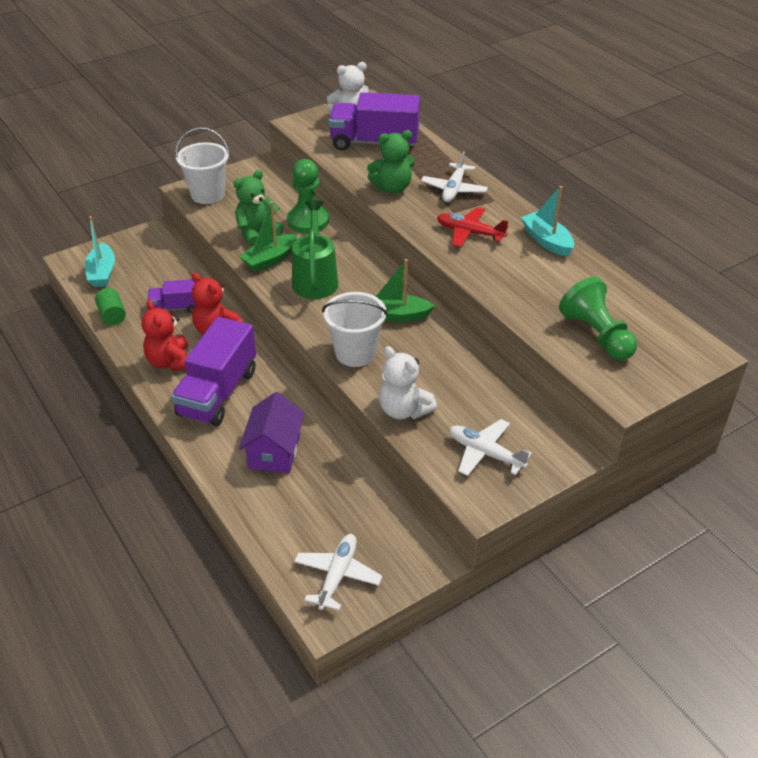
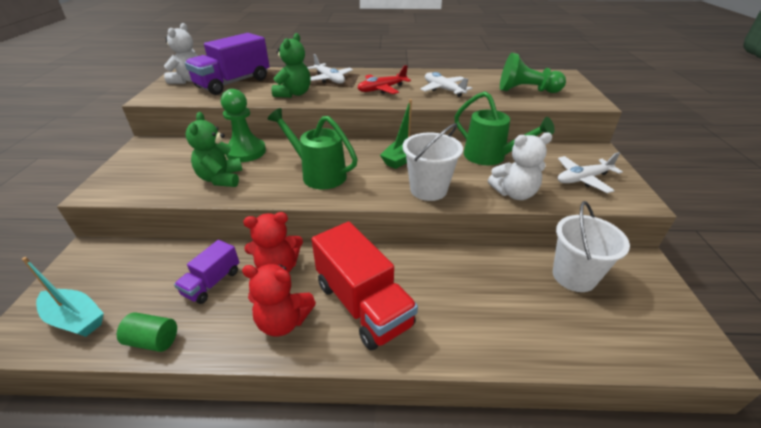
camera: 55 degrees left, 5 degrees down
(207, 194) = (125, 183): white bucket -> white bucket (574, 276)
(218, 393) = (363, 304): purple truck -> red truck
(270, 260) = (264, 185): green boat -> none
(274, 452) = (473, 299): purple house -> none
(337, 575) = (653, 324): white plane -> white plane (443, 89)
(462, 372) = (490, 157): none -> green watering can
(547, 241) = (420, 75): turquoise boat -> none

